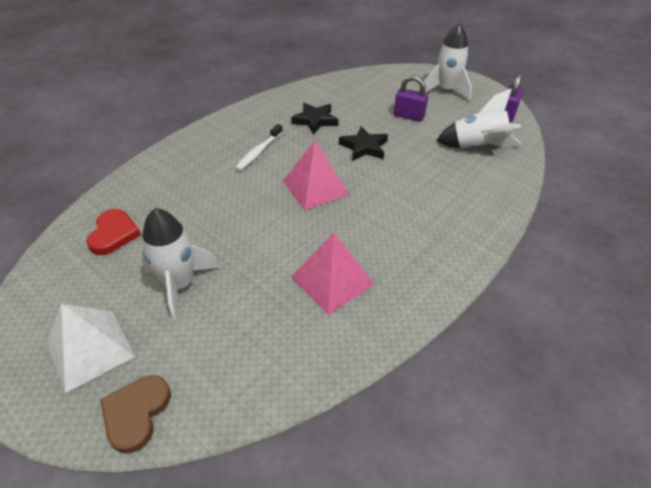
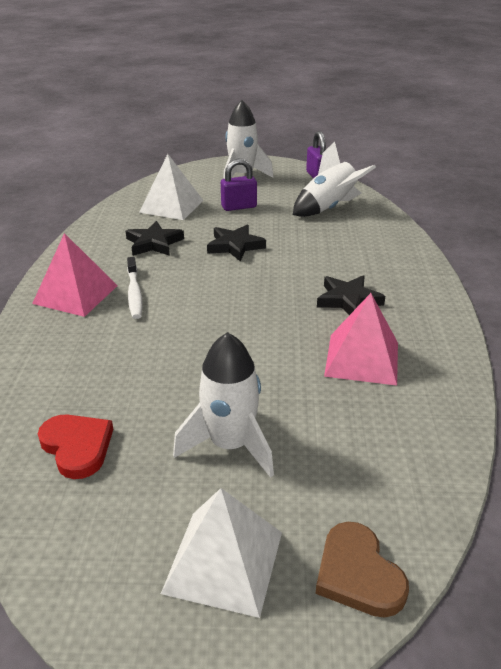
camera: 40 degrees left, 10 degrees down
(315, 187) = (238, 297): pink pyramid -> pink pyramid (75, 294)
(363, 96) = (171, 206): none -> white pyramid
(385, 230) = (348, 300): none -> black star

